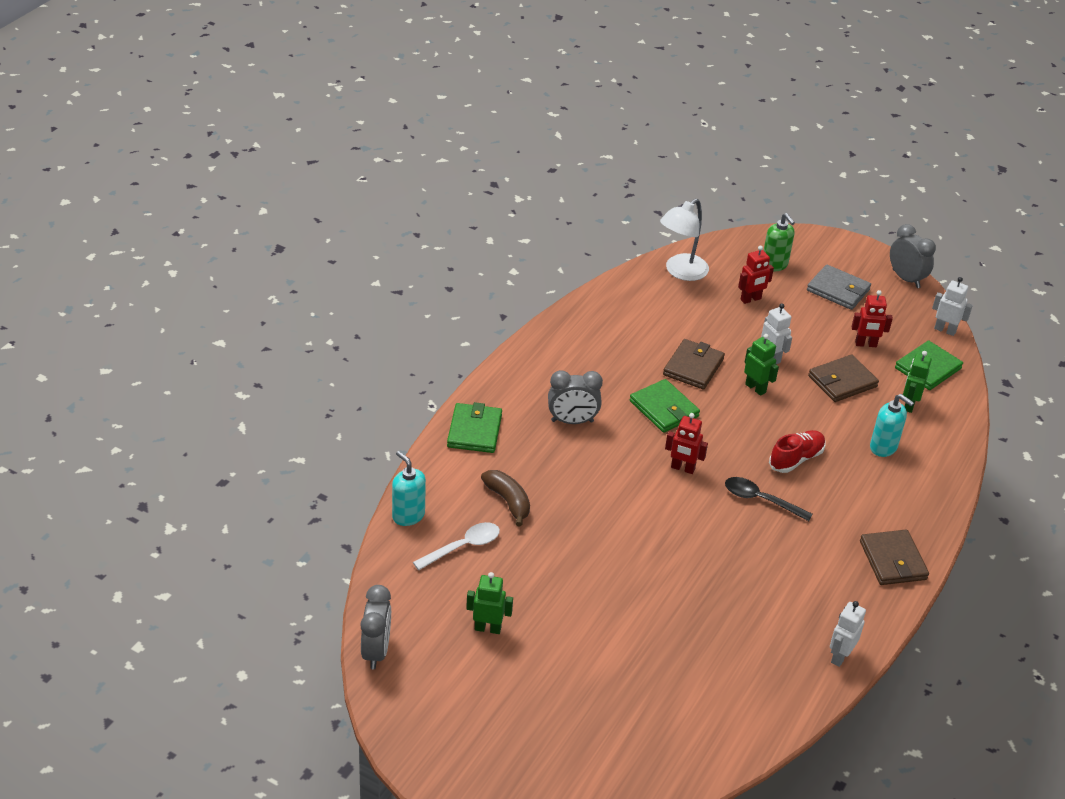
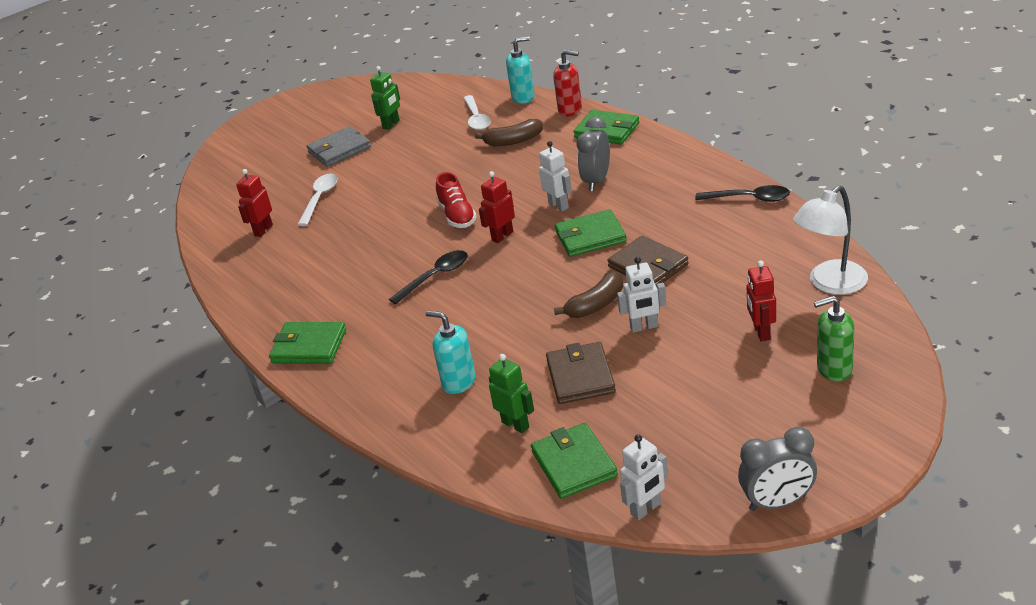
camera: 120 degrees right, 5 degrees down
(376, 651) = (403, 82): grey clock -> none
(434, 468) = (570, 110): none -> red soap dispenser
(577, 322) = (749, 199): none -> black spoon
(664, 643) = (320, 199): none -> white spoon
(681, 272) = (830, 284): white lamp -> white lamp turned 105 degrees counterclockwise
(755, 388) = (596, 304): green robot -> brown banana
(796, 459) = (476, 311): red shoe -> red shoe (457, 215)
(838, 290) = (764, 419): grey wallet -> grey wallet (339, 150)
(840, 656) = (237, 287): white robot -> white robot (558, 205)
(866, 344) = (641, 416): red robot -> red robot (263, 230)
(883, 447) = (458, 382): turquoise soap dispenser -> turquoise soap dispenser turned 60 degrees clockwise
(893, 560) = (309, 346): brown wallet -> green wallet

